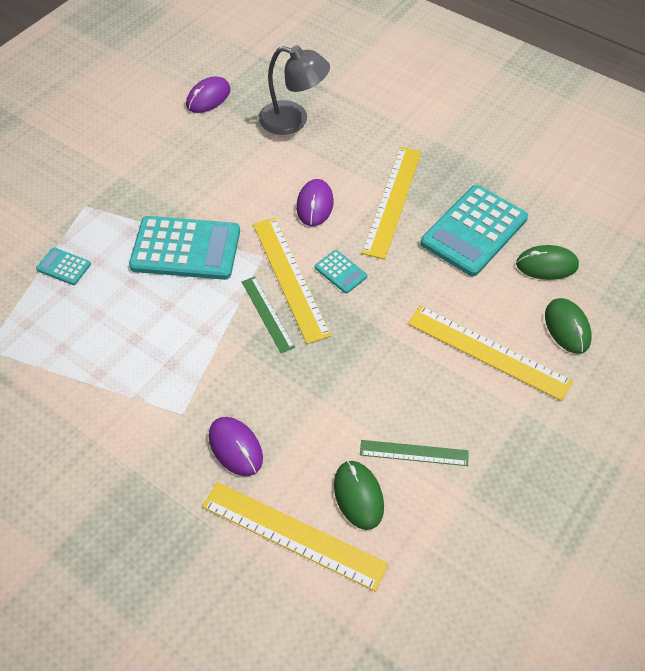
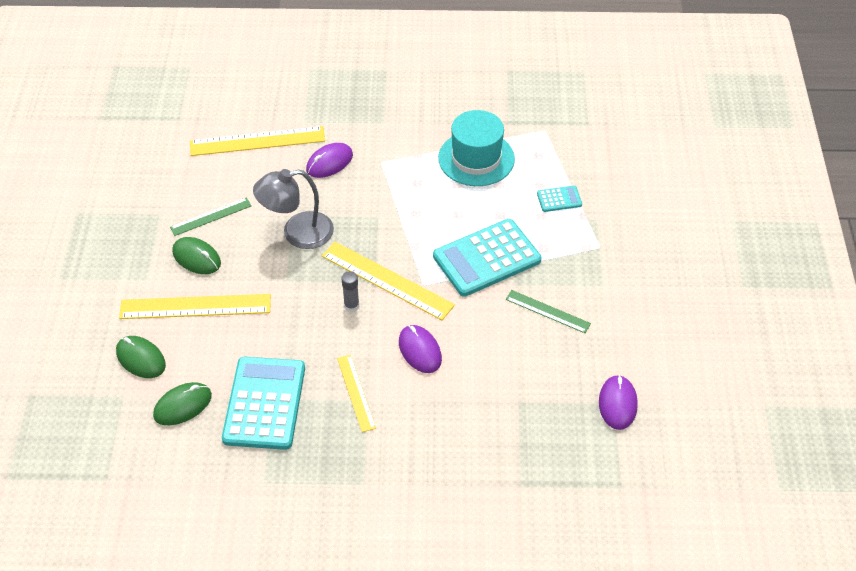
camera: 145 degrees right, 5 degrees down
(86, 356) = (476, 158): none -> turquoise hat
(236, 447) = (329, 162): purple mouse -> purple mouse turned 60 degrees counterclockwise
(267, 314) = (381, 247): green ruler -> green ruler (547, 311)
(293, 120) = (515, 426): grey lamp -> grey lamp (297, 233)
(340, 272) = (351, 306): turquoise calculator -> grey glue stick
(358, 496) = (232, 177): green mouse -> green mouse (197, 258)
(392, 201) = (356, 392): yellow ruler -> yellow ruler, size x0.59

